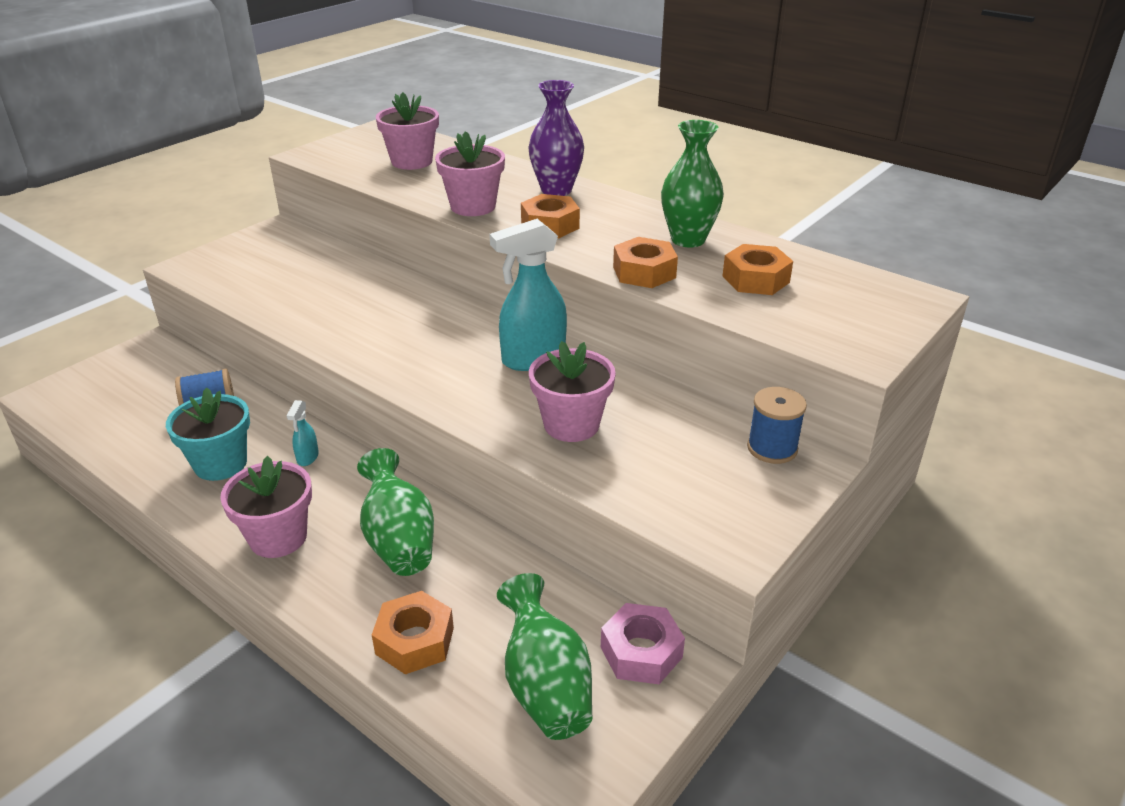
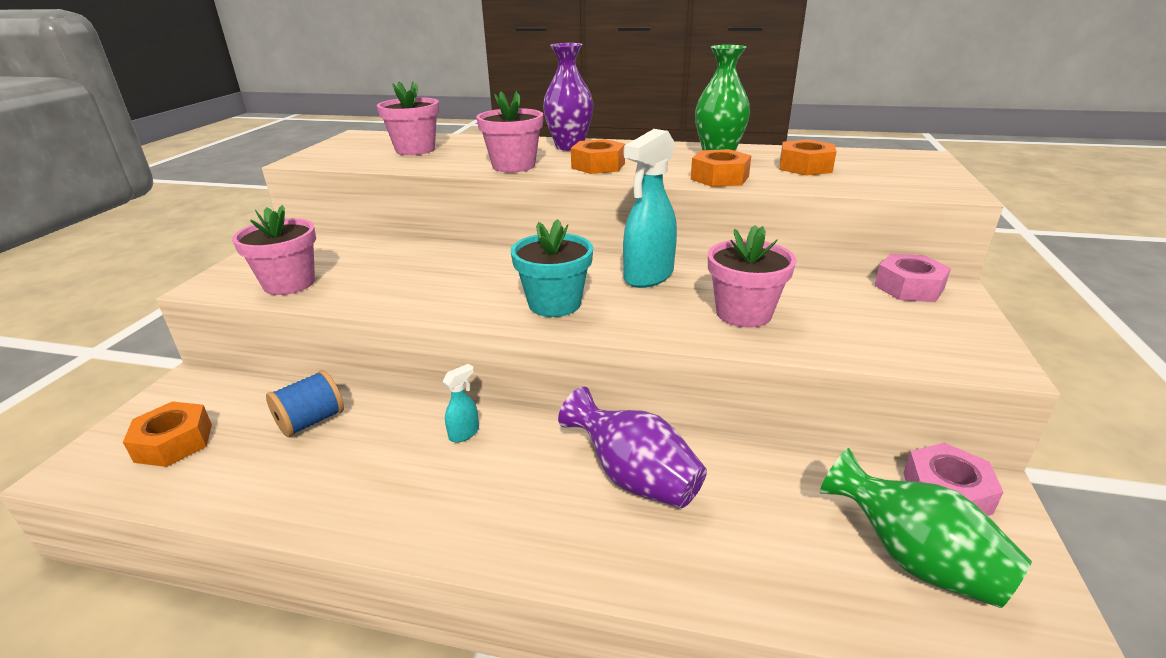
camera: 25 degrees left, 5 degrees down
(220, 464) = (370, 470): turquoise flower pot -> turquoise flower pot (554, 304)
(278, 537) = (505, 522): pink flower pot -> pink flower pot (289, 283)
(307, 458) = (464, 433): turquoise spray bottle -> turquoise spray bottle turned 120 degrees counterclockwise
(399, 540) = (634, 477): green vase -> purple vase
(415, 641) = (752, 569): orange nut -> orange nut (174, 442)
(772, 448) = (909, 287): blue spool -> pink nut

